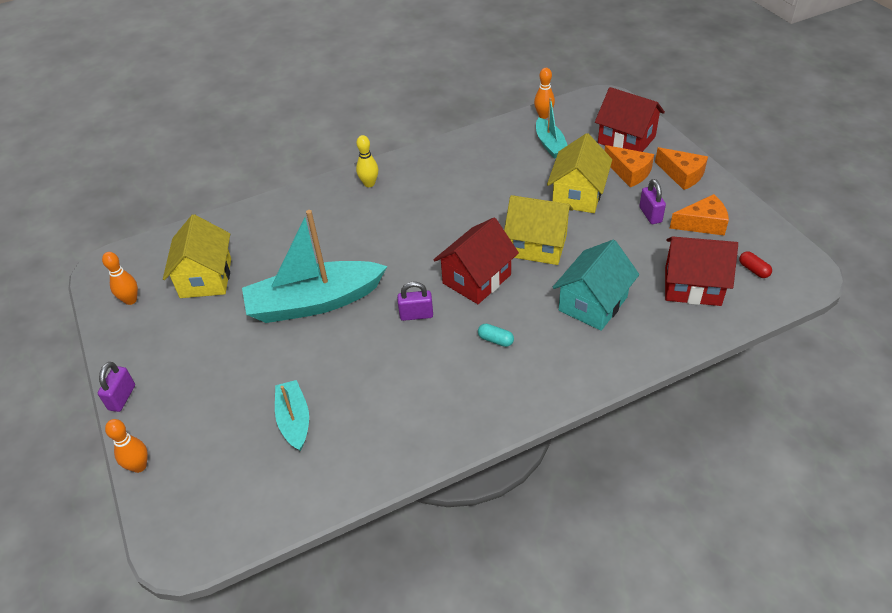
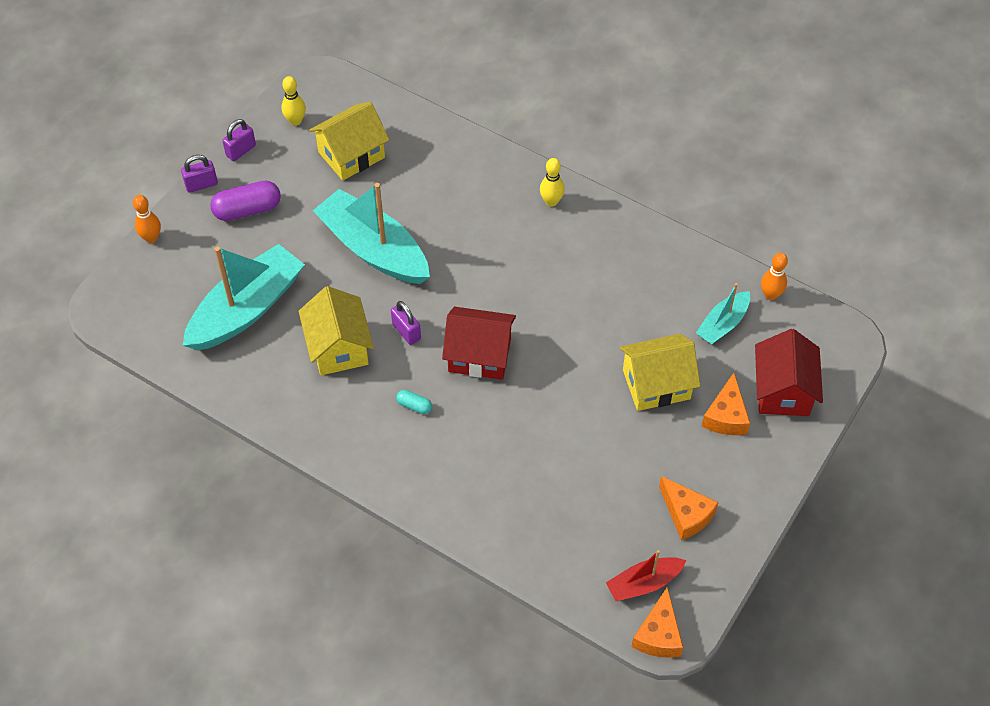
camera: 55 degrees right, 10 degrees up
(130, 300) = (295, 121): orange bowling pin -> yellow bowling pin
(186, 373) = (247, 210): none -> purple capsule
(294, 420) = (246, 309): turquoise boat -> turquoise boat, size x1.94
(495, 340) = (414, 406): turquoise capsule -> turquoise capsule turned 60 degrees counterclockwise
(537, 245) = (556, 383): yellow house -> yellow house (338, 347)
(593, 304) = (507, 462): turquoise house -> none
(650, 215) = (668, 461): purple padlock -> purple padlock (241, 151)
(682, 175) = (756, 467): orange cheese -> orange cheese (658, 634)
(692, 286) = (584, 537): red house -> none
(753, 270) = (644, 583): red capsule -> red boat

